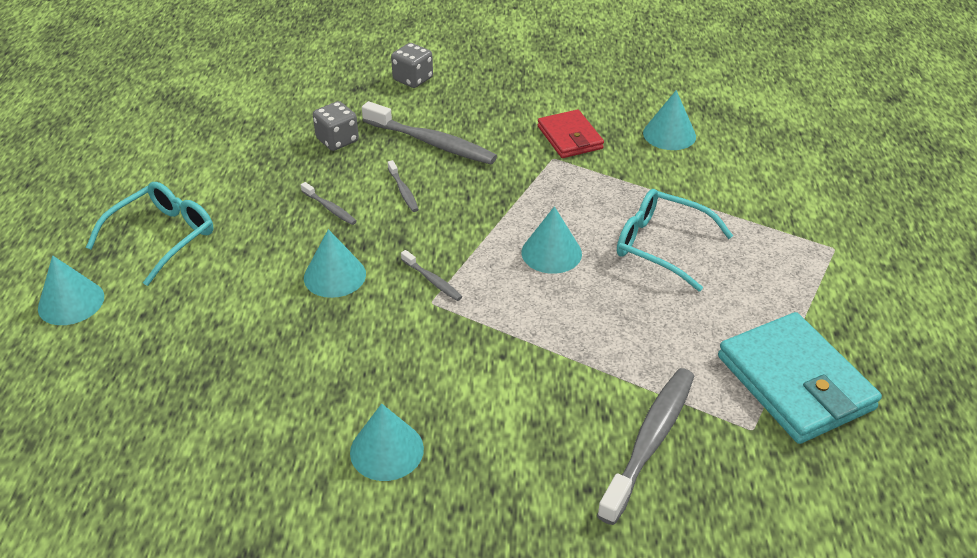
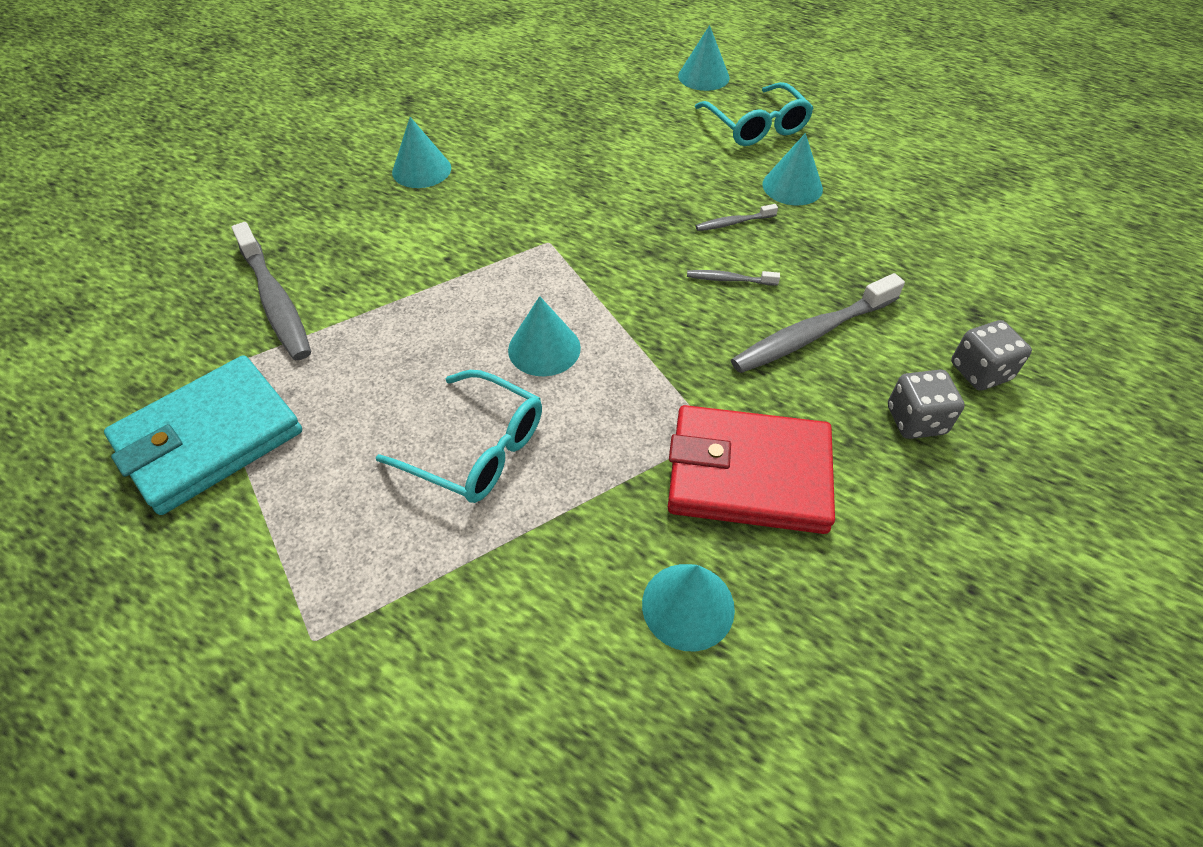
camera: 120 degrees right, 10 degrees up
(334, 276) = (631, 199): turquoise cone -> turquoise cone (792, 186)
(337, 140) = (858, 262): grey dice -> grey dice (915, 420)
(432, 280) = (575, 251): grey toothbrush -> none
(570, 137) = (748, 474): red wallet -> red wallet, size x1.65
(662, 246) = (476, 448): turquoise glasses -> turquoise glasses turned 60 degrees clockwise
(795, 382) = (210, 438): turquoise wallet -> turquoise wallet turned 45 degrees counterclockwise

